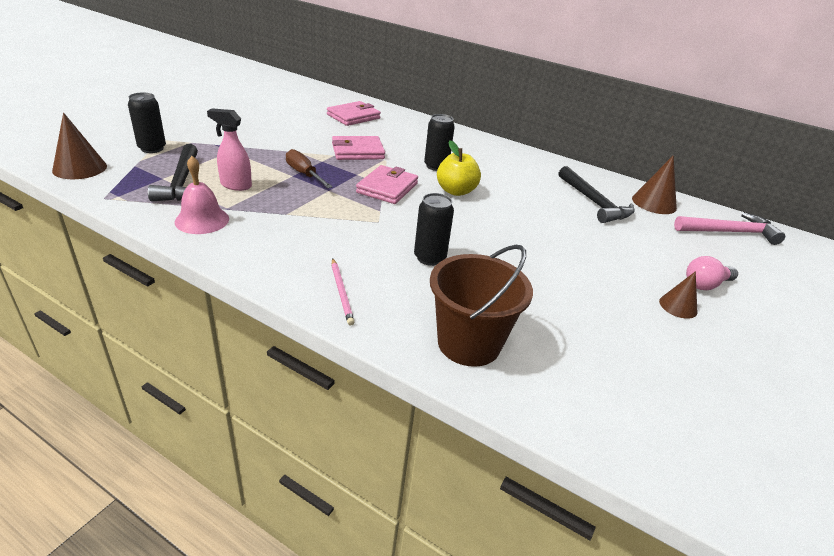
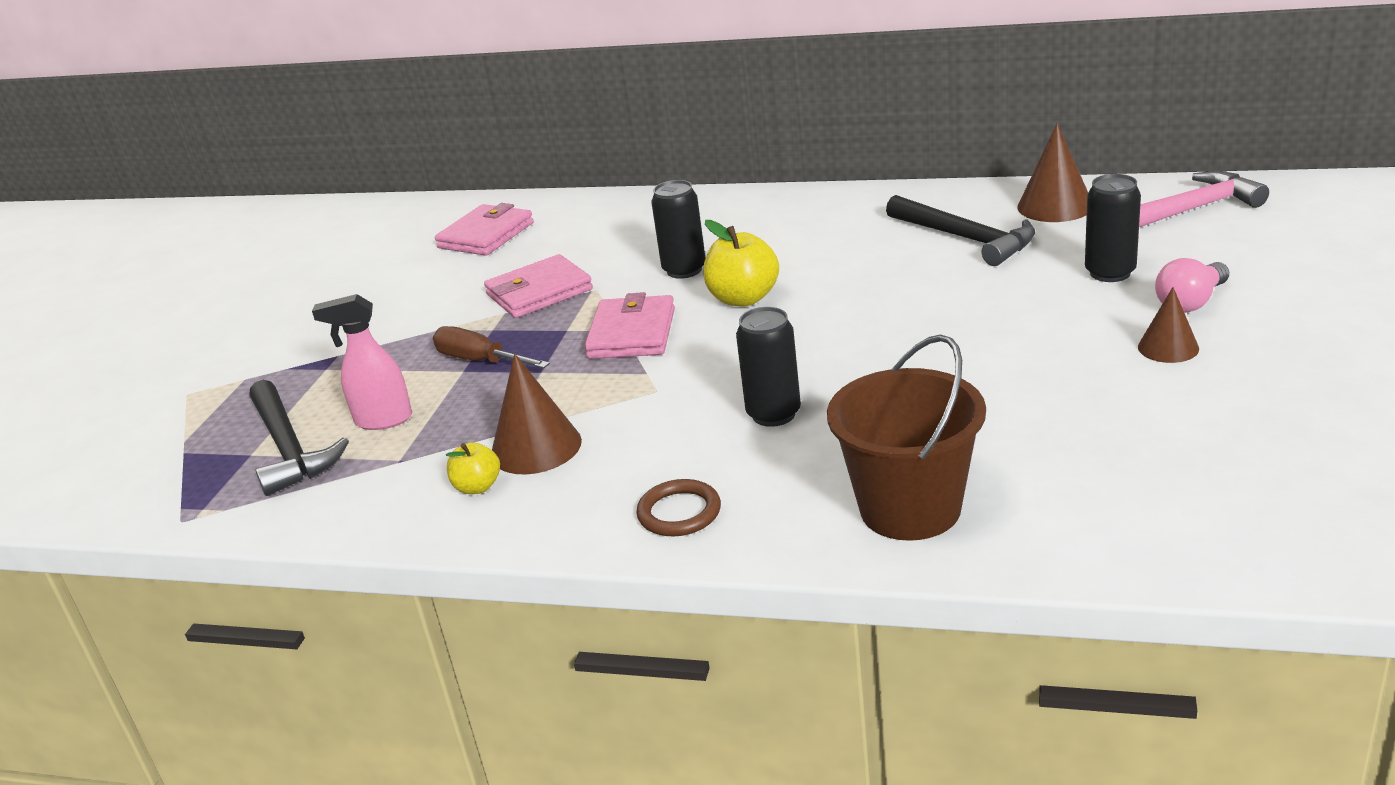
camera: 10 degrees left, 5 degrees down
(80, 168) = (93, 491): brown cone -> brown cone (536, 447)
(152, 148) = (187, 414): black can -> black can (1110, 273)
(202, 220) = (376, 493): pink bell -> none
(252, 237) = (477, 487): none -> yellow apple
(341, 292) = (679, 512): pink pencil -> brown ring

